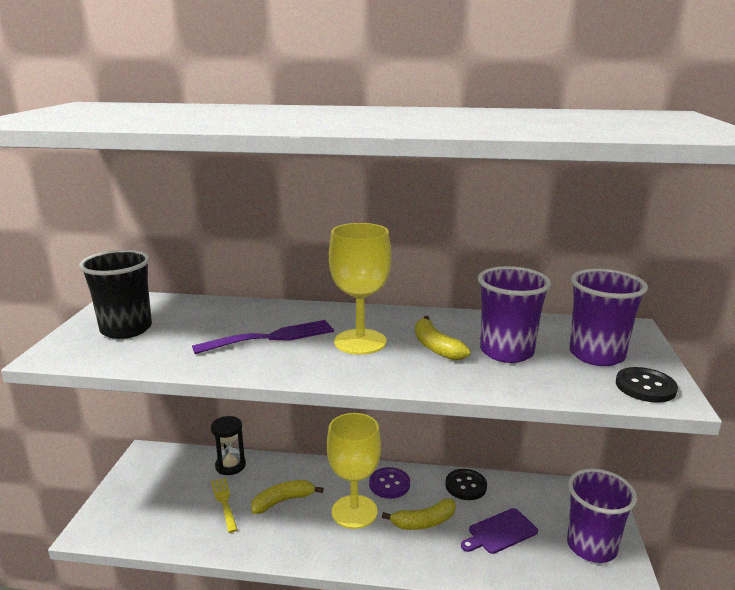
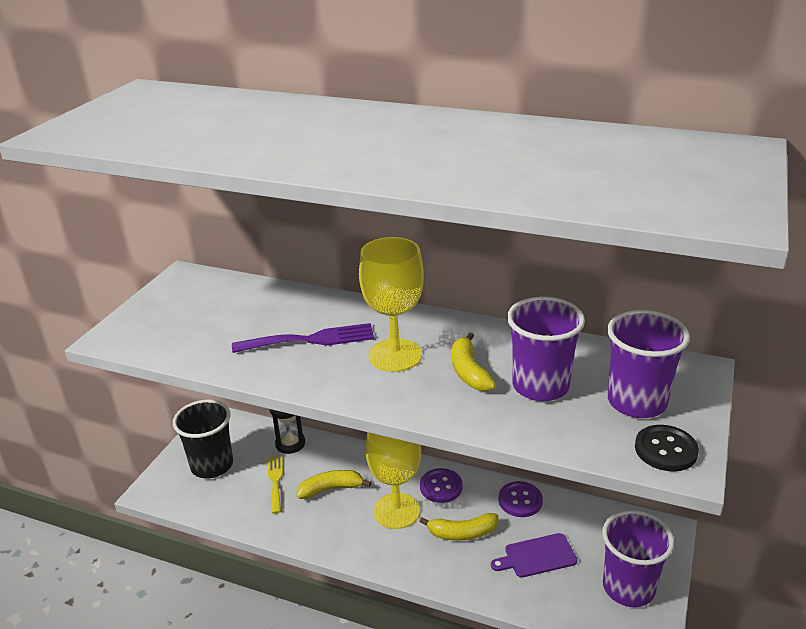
camera: 15 degrees right, 10 degrees up
(126, 329) = (180, 314): black cup -> black cup (212, 465)
(466, 486) = (520, 500): black button -> purple button

